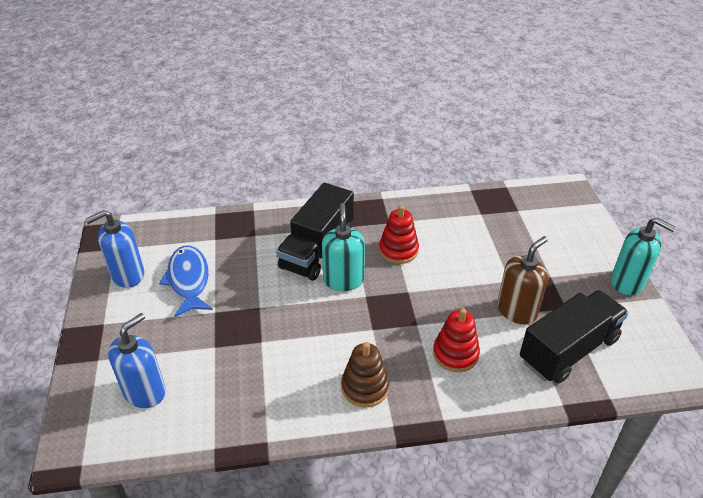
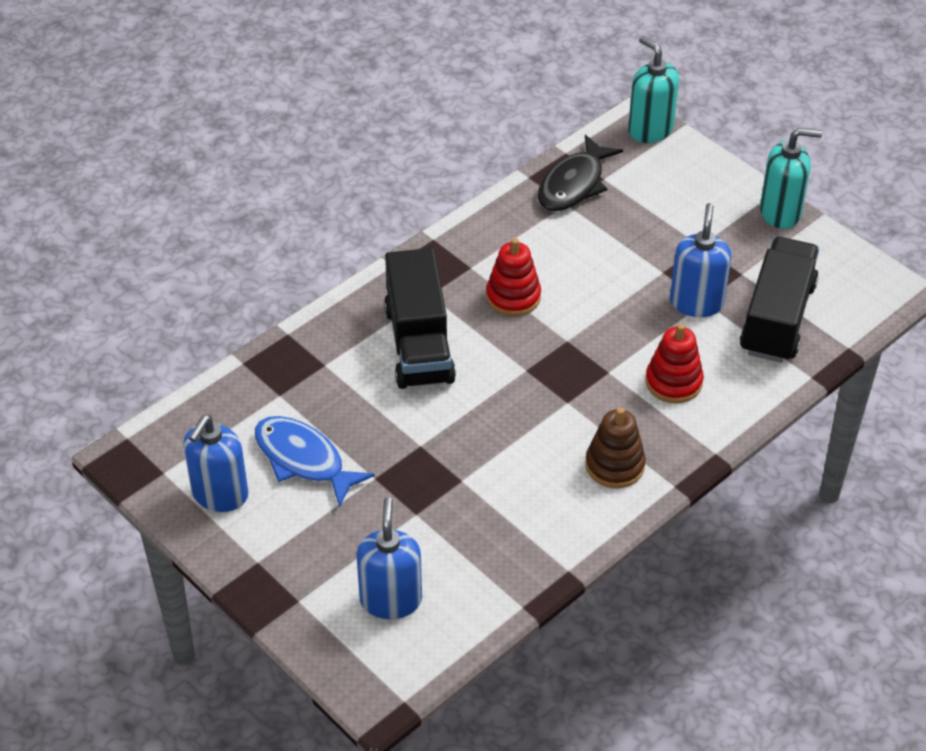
camera: 35 degrees left, 5 degrees up
(343, 280) = (484, 364): turquoise soap dispenser -> turquoise soap dispenser (650, 129)
(495, 205) = (574, 184): none -> black fish
(517, 310) = (696, 302): brown soap dispenser -> blue soap dispenser

